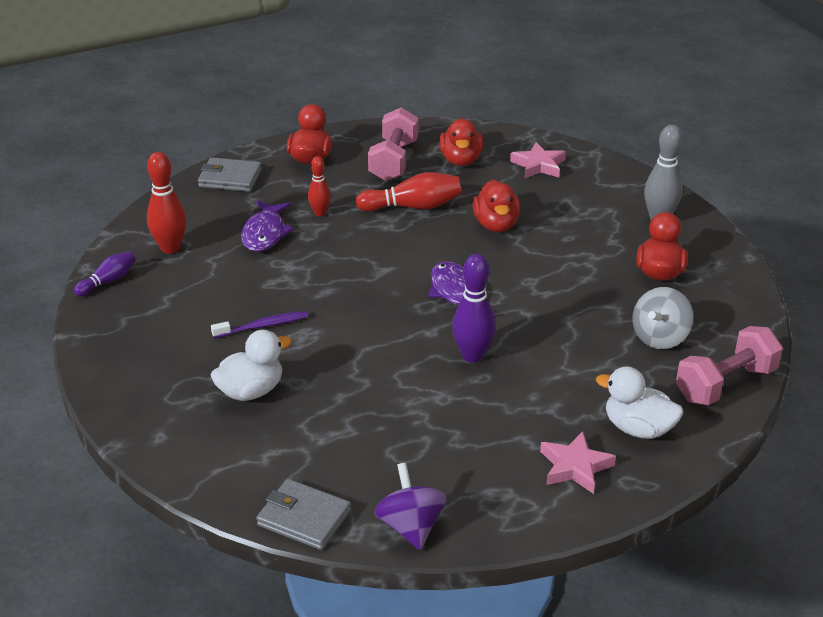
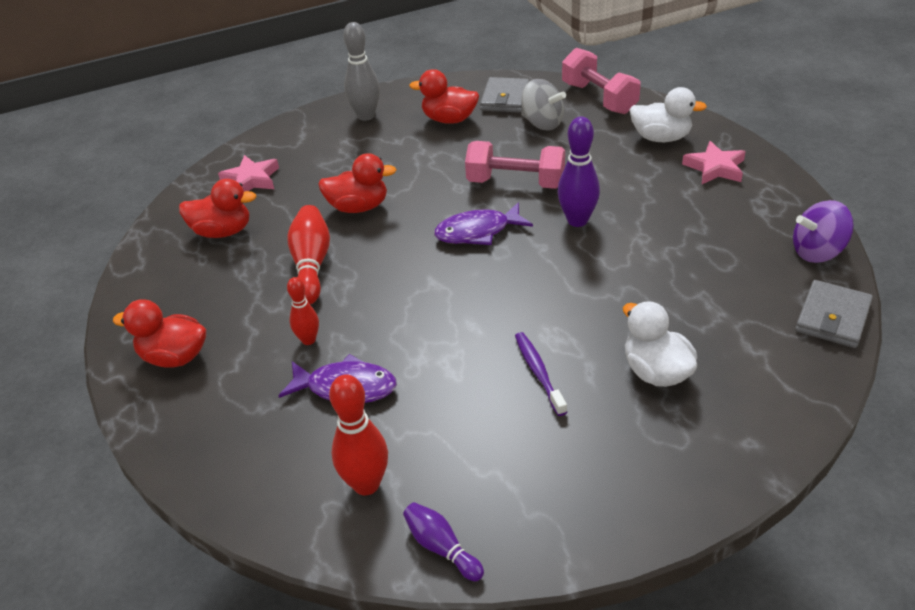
camera: 85 degrees left, 5 degrees up
(230, 178) = (199, 437): grey wallet -> grey wallet (505, 98)
(394, 161) = (207, 283): pink dumbbell -> pink dumbbell (515, 182)
(638, 428) = (661, 138): white duck -> white duck turned 105 degrees counterclockwise

